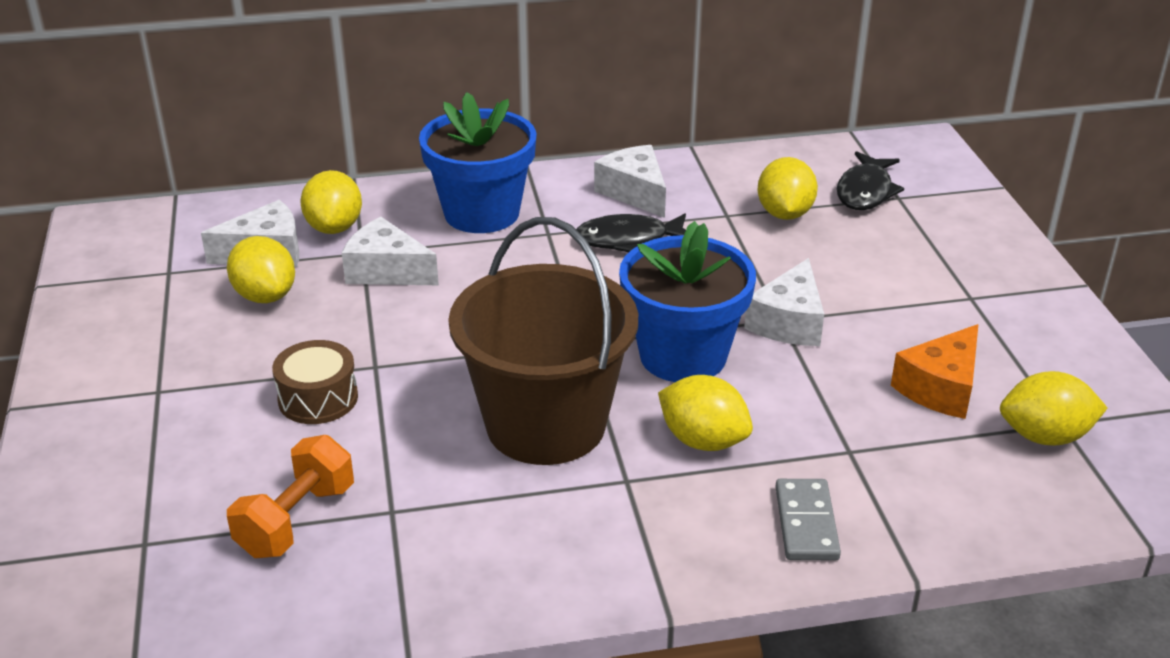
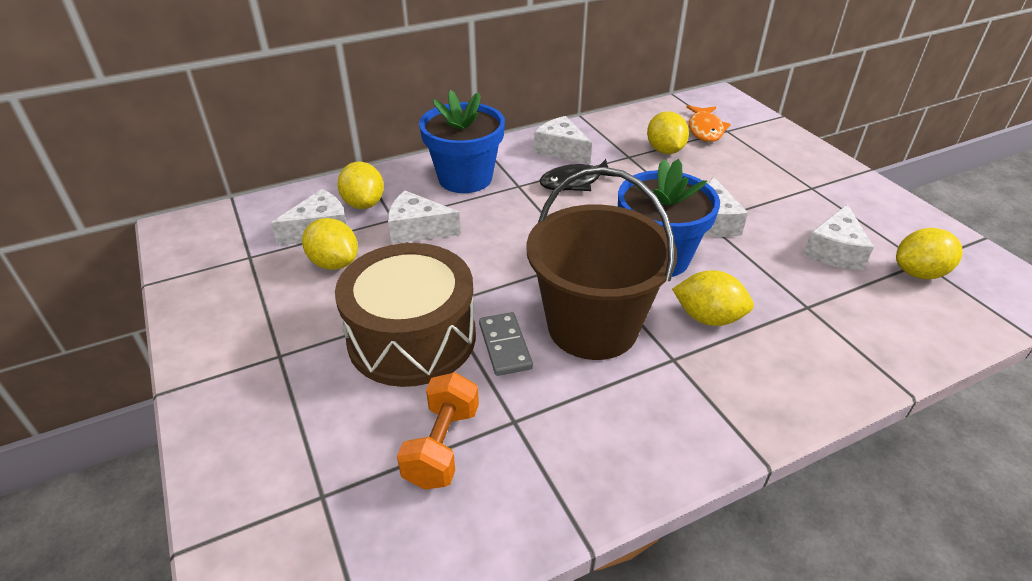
camera: 15 degrees left, 5 degrees up
(318, 398) = (412, 337): brown drum -> brown drum, size x2.05
(806, 523) = (814, 367): grey domino -> grey domino (505, 346)
(865, 191) = (705, 129): black fish -> orange fish
(941, 388) = (834, 251): orange cheese -> white cheese

